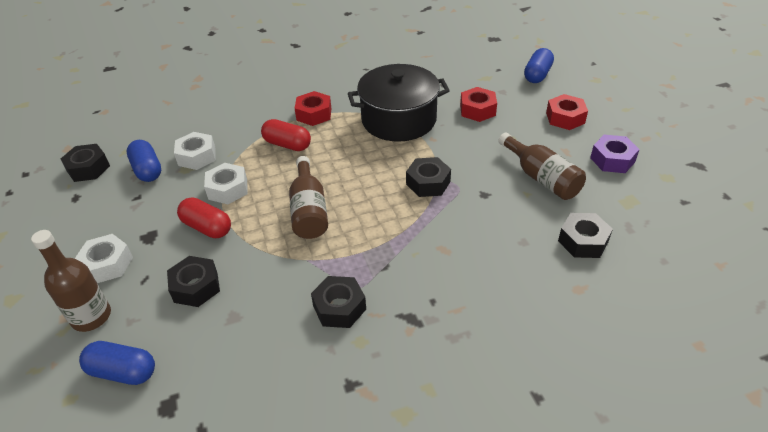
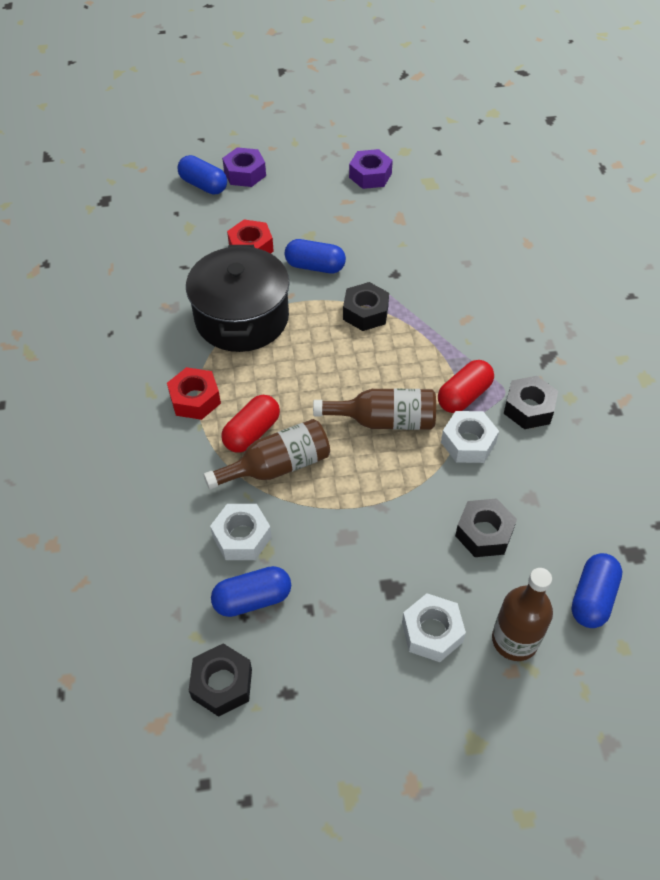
camera: 80 degrees left, 10 degrees up
(207, 227) = (389, 523): red capsule -> red capsule (464, 396)
(228, 189) = (323, 500): white nut -> white nut (468, 442)
(471, 146) = (315, 266): none -> blue capsule
(541, 178) = (382, 228): brown bottle -> brown bottle (277, 466)
(565, 91) = (245, 173): none -> purple nut
(565, 118) = (292, 187): red nut -> none
(583, 241) = (473, 225): black nut -> none

